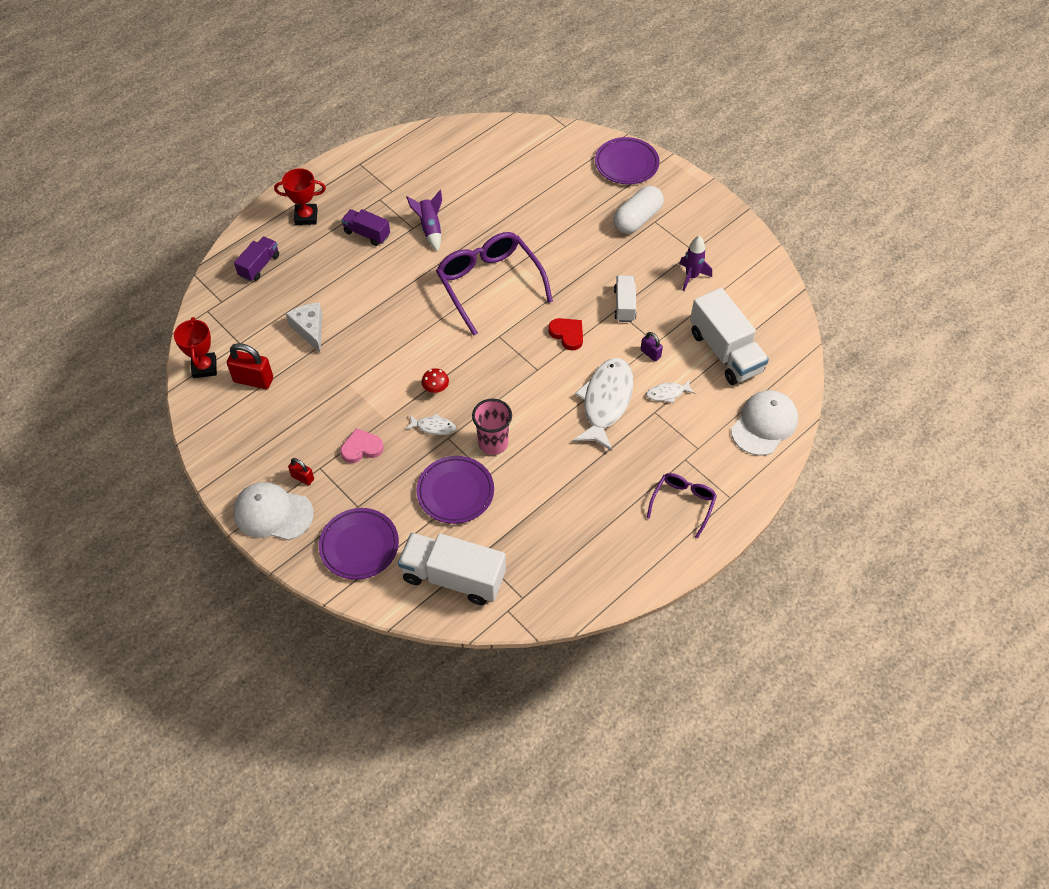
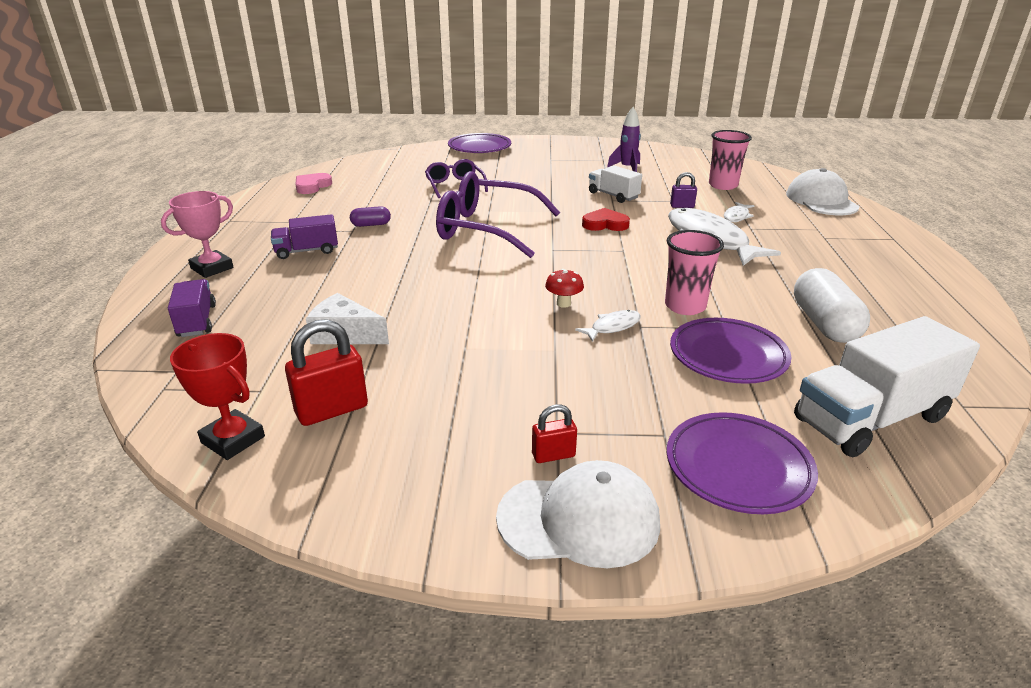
camera: 45 degrees left, 25 degrees down
(273, 513) = (579, 519): white cap -> white cap turned 150 degrees counterclockwise
(306, 217) = (212, 268): red trophy -> pink trophy
(361, 448) = (573, 385): pink heart -> pink heart (312, 186)
(430, 228) = (371, 225): purple rocket -> purple capsule
(637, 219) = (537, 162): white capsule -> white capsule (824, 324)
(683, 503) = (880, 257): purple glasses -> purple glasses (455, 185)
(725, 352) = (723, 185): white truck -> pink cup

